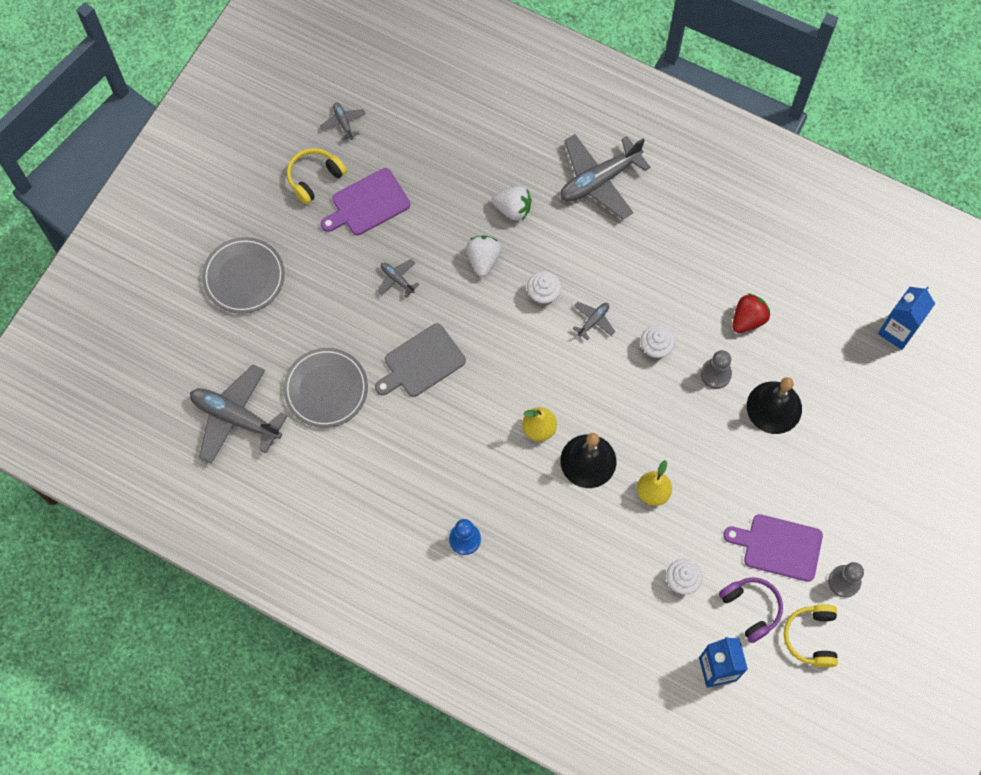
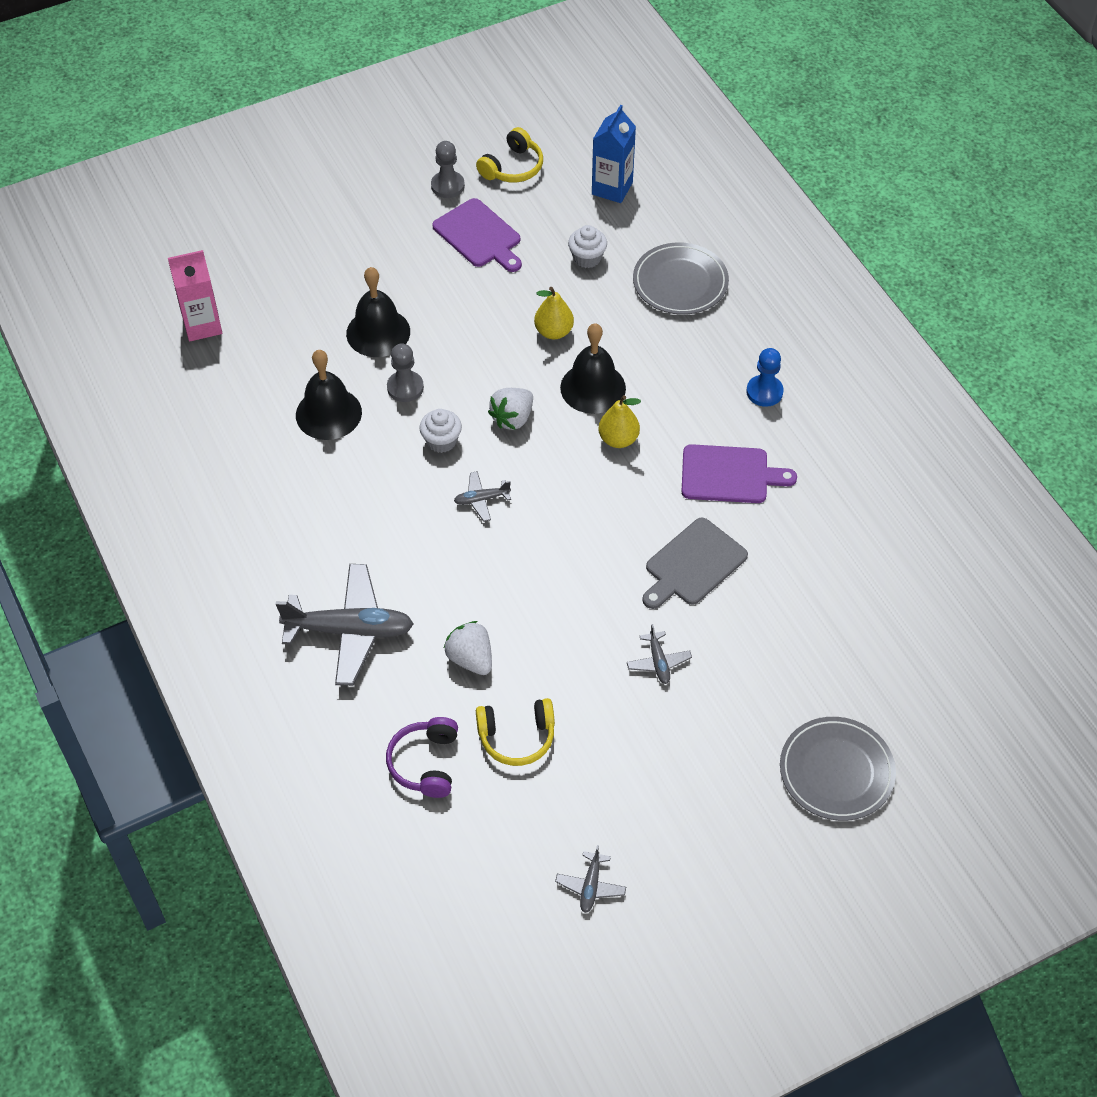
camera: 145 degrees left, 15 degrees down
(236, 418) = (935, 627): grey plane -> none
(314, 178) = (674, 838): yellow headphones -> yellow headphones (517, 737)
(326, 389) = (816, 598): grey plate -> grey plate (680, 282)
(367, 204) = (631, 767): purple cutting board -> purple cutting board (729, 475)
(421, 362) = (693, 564): grey cutting board -> grey cutting board turned 135 degrees clockwise
(483, 260) = (547, 626): white strawberry -> white strawberry (512, 418)
(543, 294) = (511, 554): white cupcake -> none
(748, 319) = (328, 413): red strawberry -> black bell
(751, 609) = (545, 210): purple headphones -> purple headphones (425, 763)
(897, 331) = (202, 325): blue carton -> pink carton

